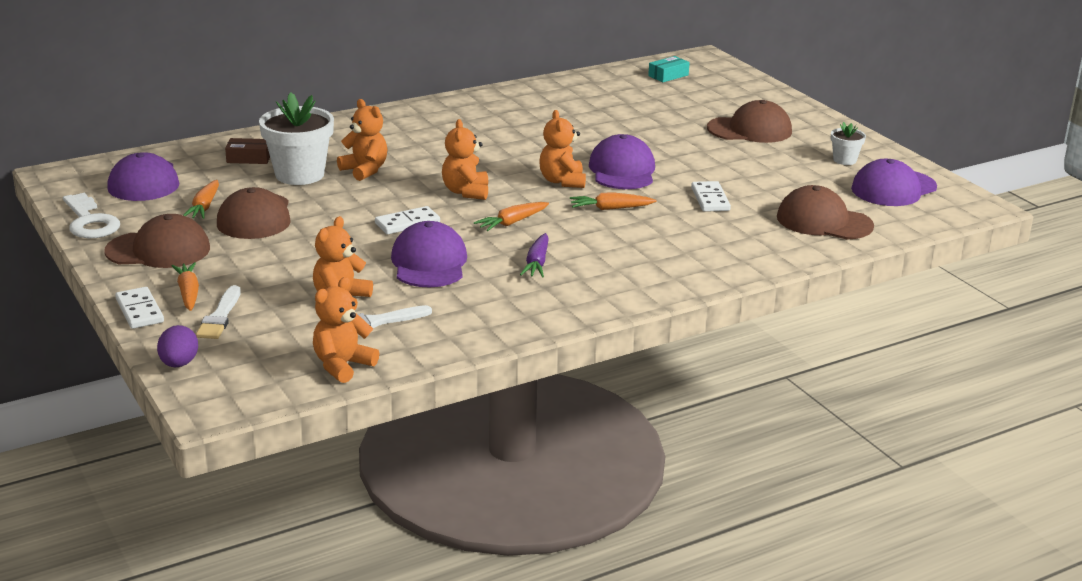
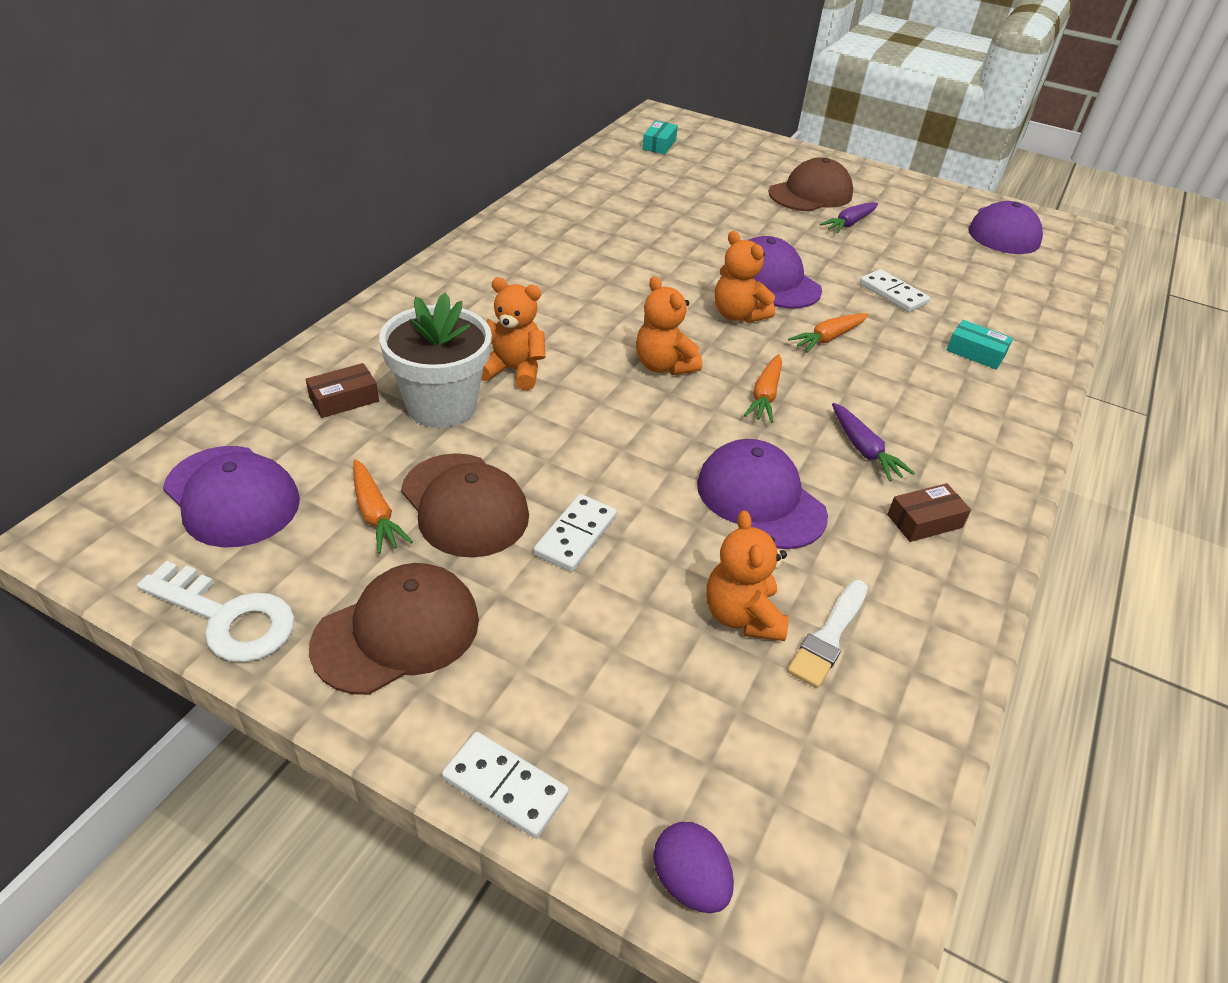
camera: 35 degrees left, 15 degrees up
(188, 293) = (534, 705): orange carrot -> none
(220, 316) = (631, 734): white brush -> none
(342, 366) = (890, 749): orange teddy bear -> none
(407, 223) = (660, 441): white domino -> white domino (576, 535)
(520, 301) = (924, 521): none -> brown box
(717, 244) = (975, 352): none -> turquoise box
(750, 154) = (849, 224): none -> purple carrot
(824, 221) = (1012, 290): brown cap -> none
(844, 160) = (927, 208): white flower pot -> none

